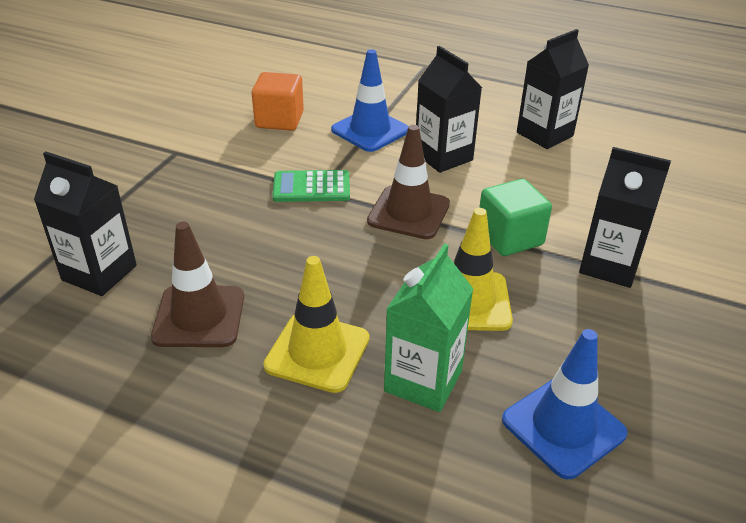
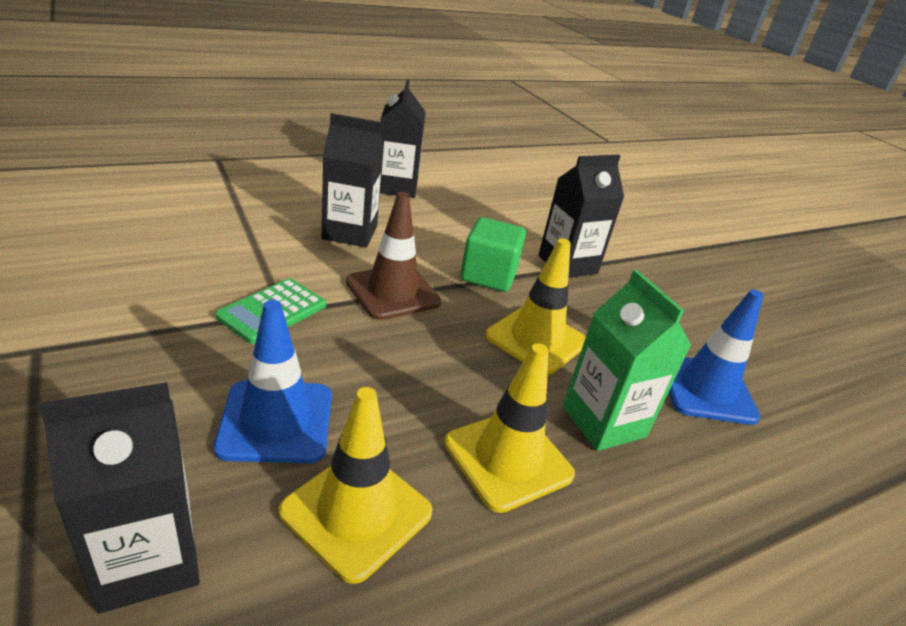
camera: 55 degrees left, 5 degrees down
(199, 316) = (356, 512): brown traffic cone -> yellow traffic cone
(279, 120) = (132, 258): orange cube -> none
(370, 130) = (251, 234): blue traffic cone -> blue traffic cone (276, 421)

